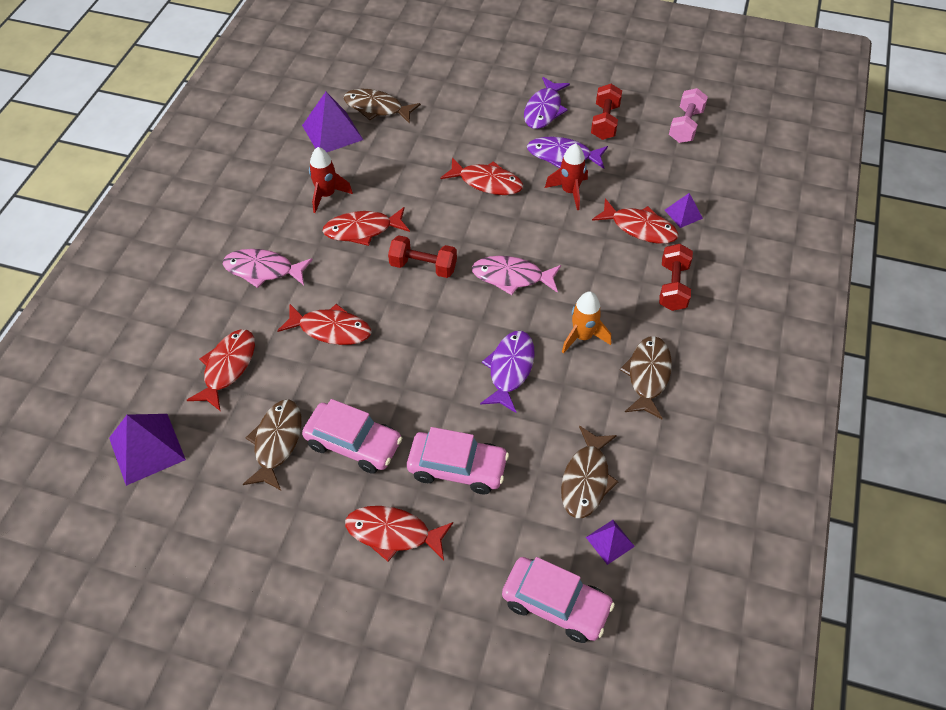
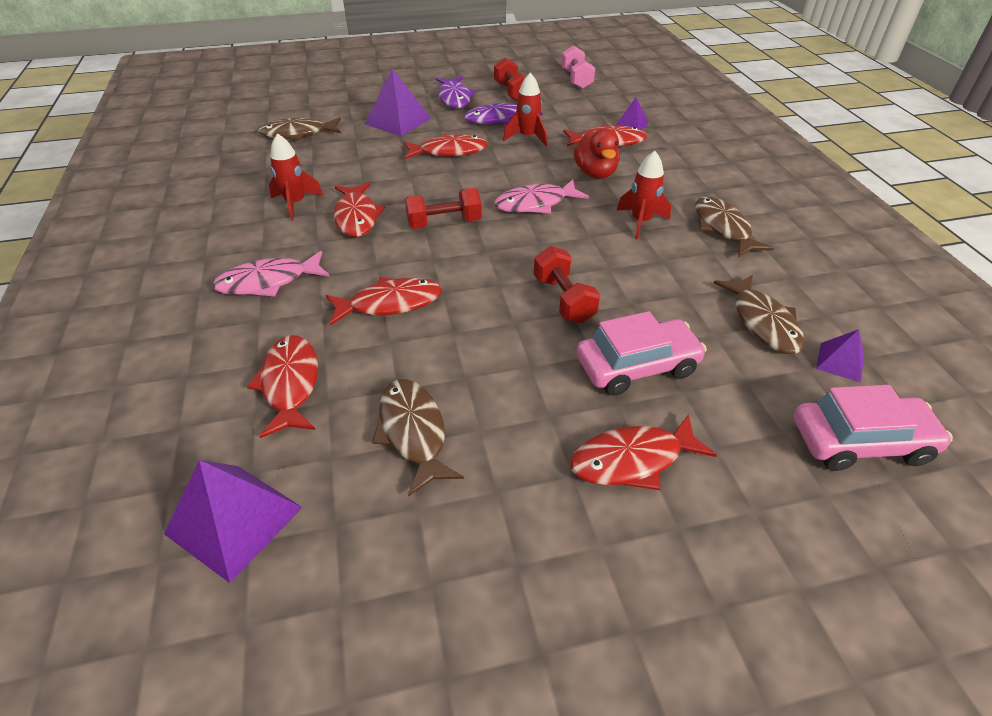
camera: 30 degrees left, 10 degrees down
(332, 132) = (265, 160): purple pyramid -> purple pyramid (398, 121)
(353, 443) = (506, 393): pink car -> none
(362, 230) = (357, 217): red fish -> red fish turned 60 degrees counterclockwise
(510, 369) = (603, 267): purple fish -> none
(582, 337) = (640, 222): orange rocket -> red rocket
(593, 263) = (595, 173): none -> red duck
(673, 287) = (674, 167): red dumbbell -> red dumbbell (563, 299)

